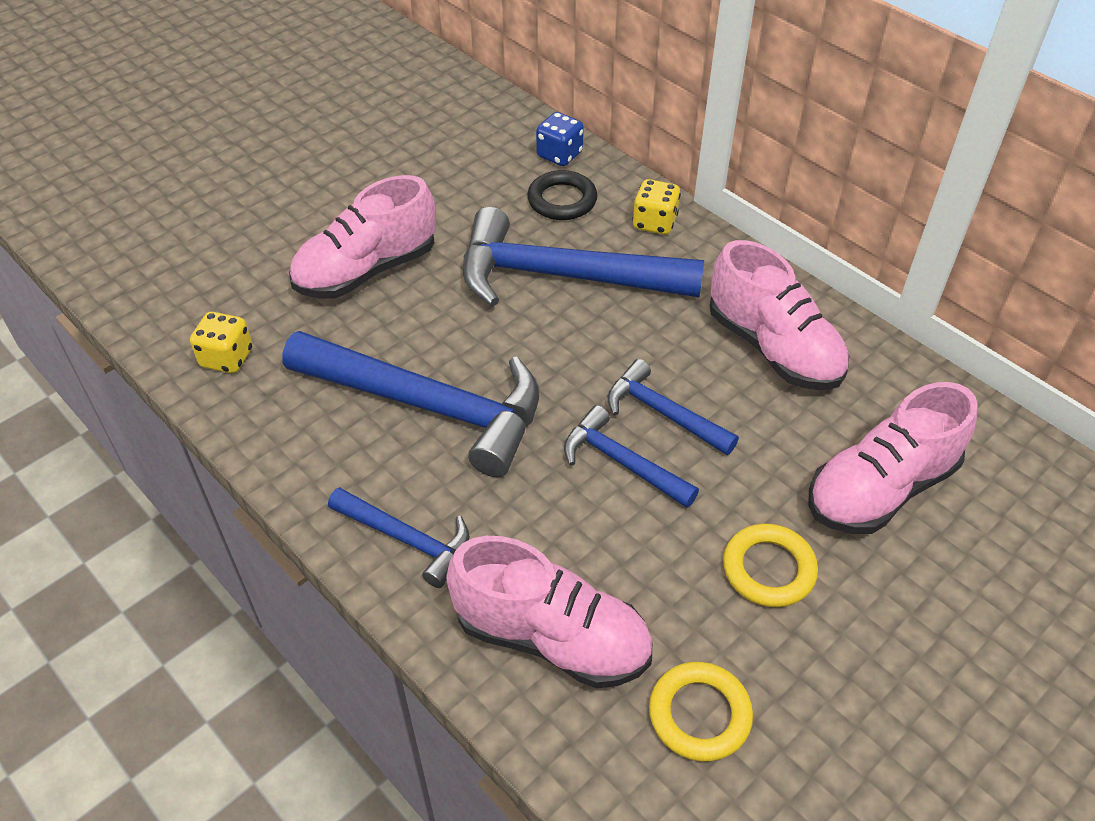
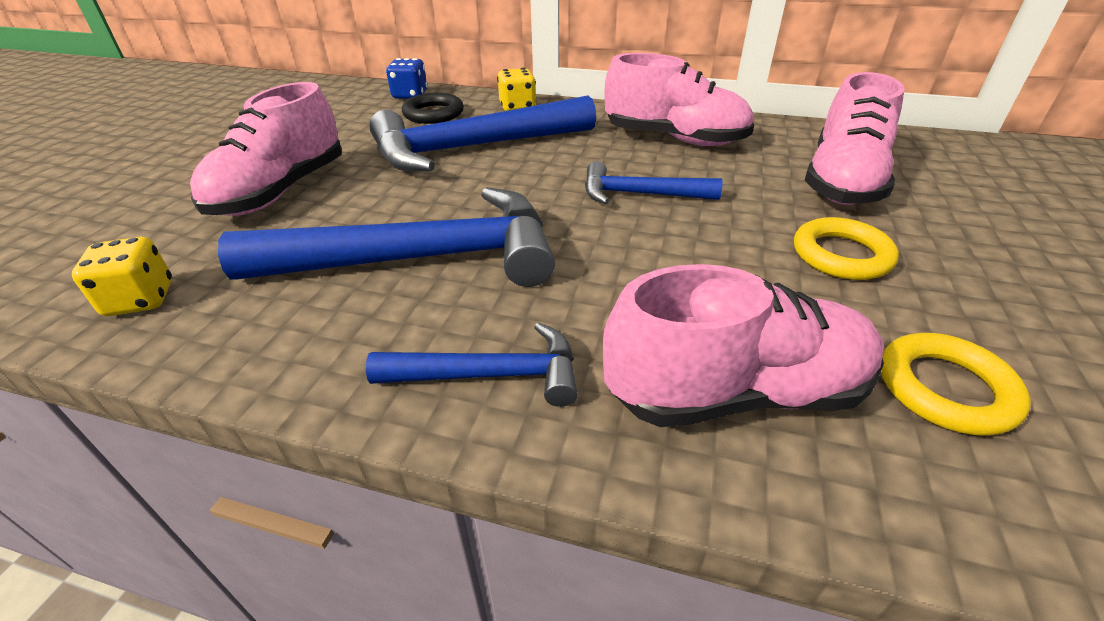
camera: 30 degrees left, 10 degrees down
(622, 462) = (643, 233): blue hammer -> none

